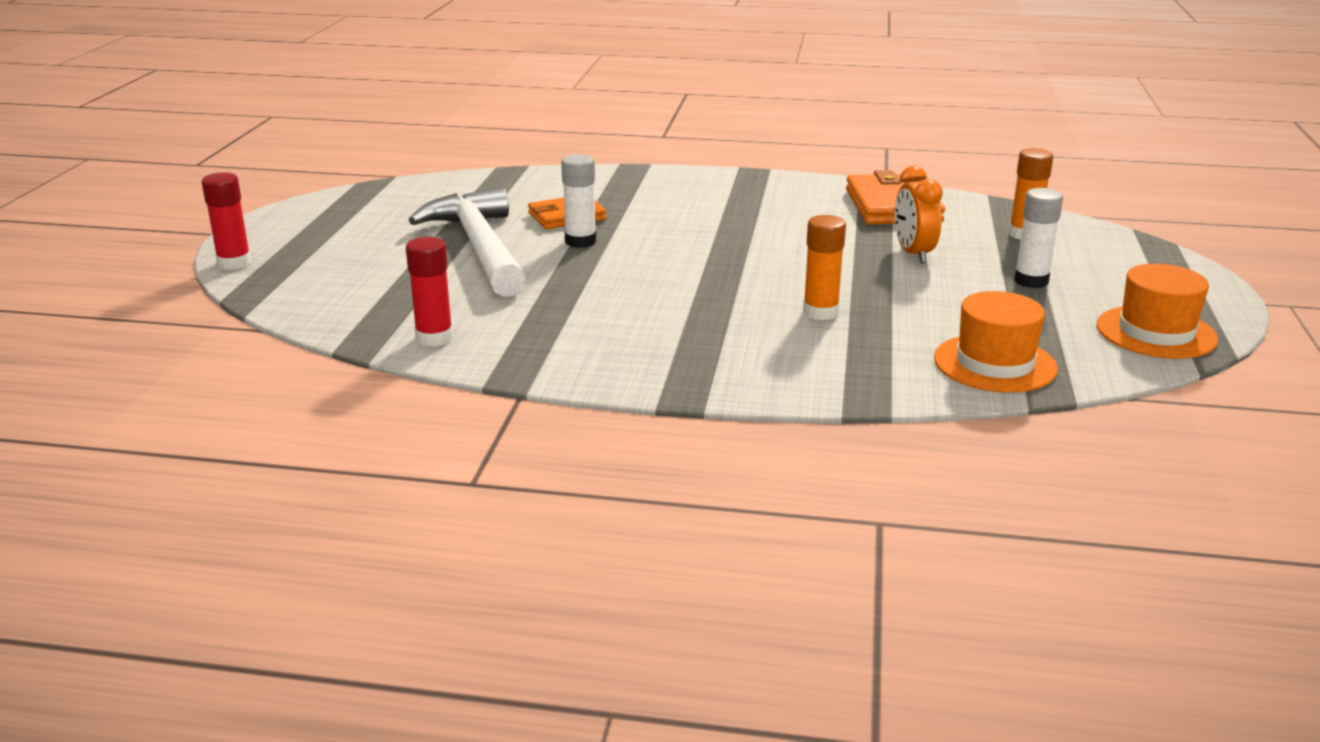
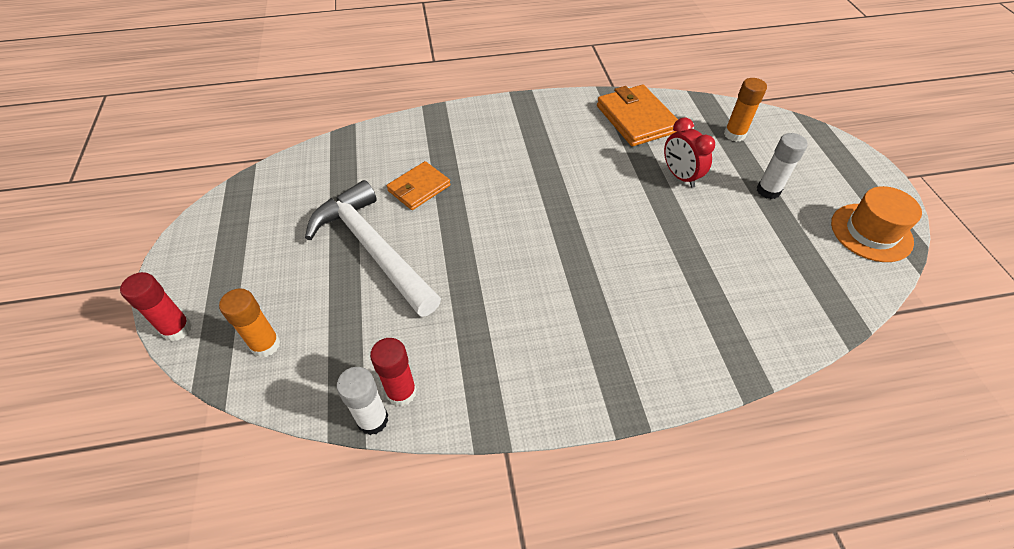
camera: 20 degrees left, 25 degrees up
(580, 242) = (446, 220): white glue stick -> white glue stick (373, 420)
(820, 312) = (660, 269): orange glue stick -> orange glue stick (265, 345)
(913, 254) = (680, 176): orange clock -> red clock
(995, 363) = (801, 301): orange hat -> none

